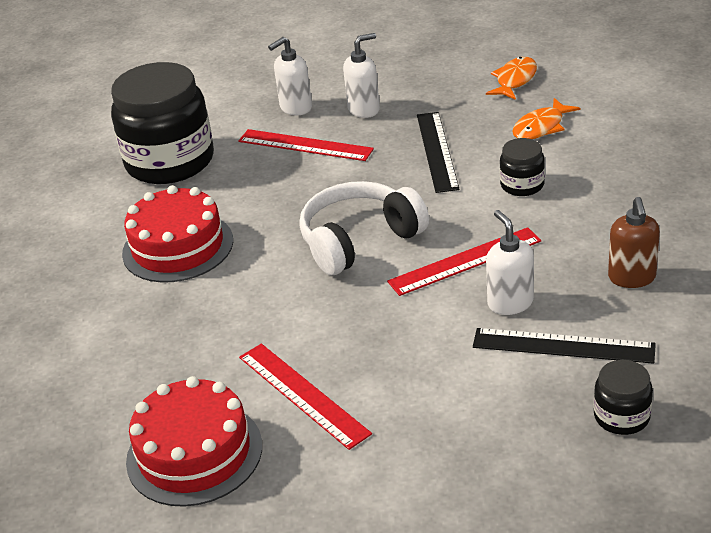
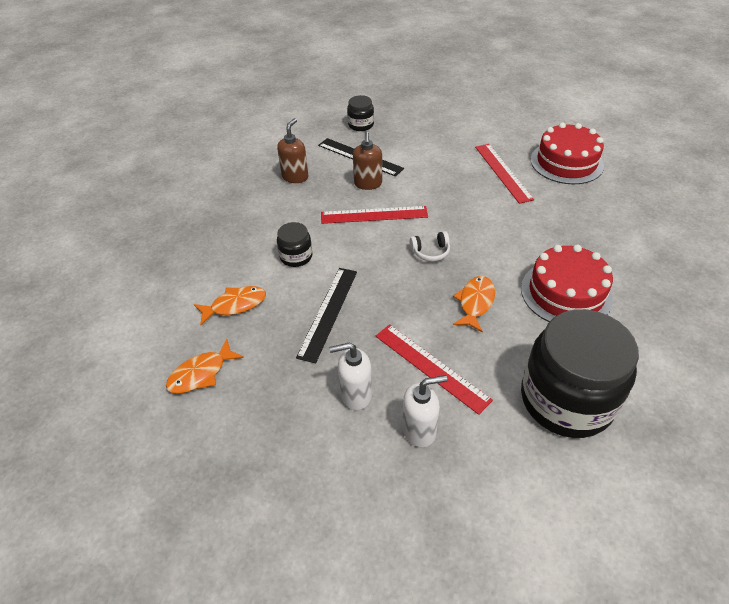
camera: 160 degrees left, 10 degrees up
(281, 206) = (475, 303): none -> orange fish
(359, 240) = (430, 252): white headphones -> white headphones, size x0.45
(510, 303) = (368, 184): white soap dispenser -> brown soap dispenser

